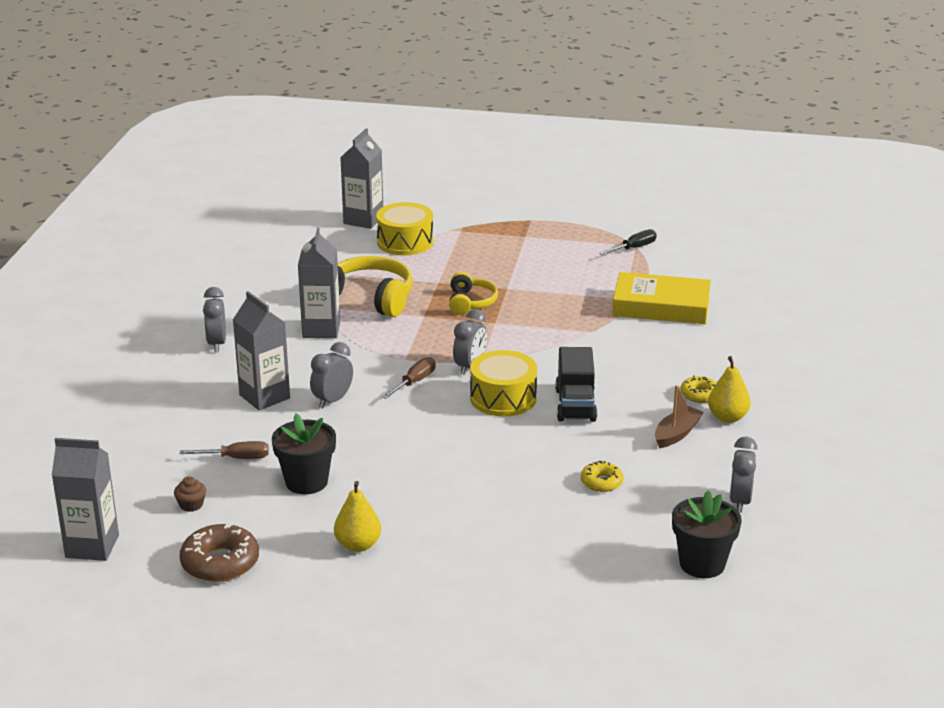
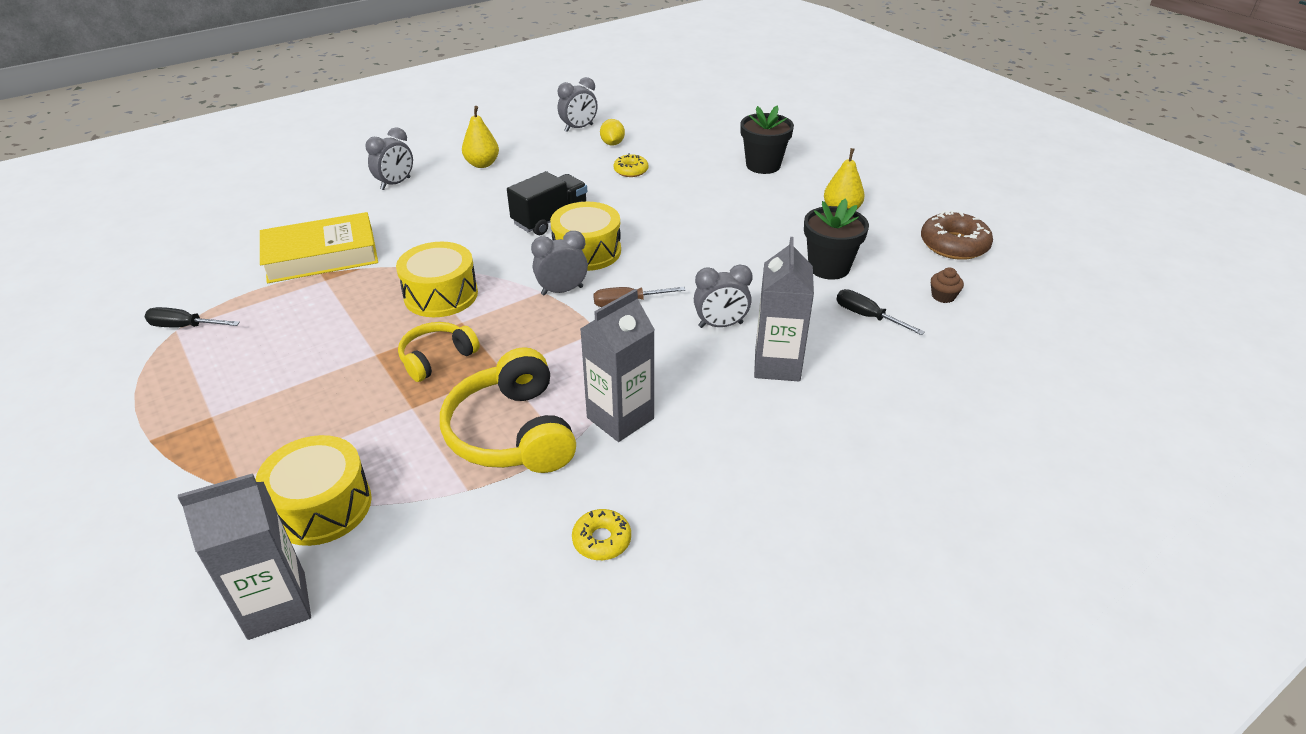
camera: 135 degrees left, 10 degrees up
(92, 546) = (1055, 304): grey carton -> none
(217, 344) = (753, 471): grey clock -> grey clock (395, 184)
(236, 458) = (867, 316): brown screwdriver -> black screwdriver
(538, 327) = (441, 295): none -> yellow drum
(661, 306) = (321, 256): yellow book -> yellow book turned 75 degrees counterclockwise
(674, 502) = (612, 144): none -> yellow lemon
(676, 434) = (531, 171): brown boat -> none
(699, 394) = (463, 184): yellow donut -> yellow donut (602, 540)
(702, 564) = (657, 117): black flower pot -> black flower pot (763, 165)

